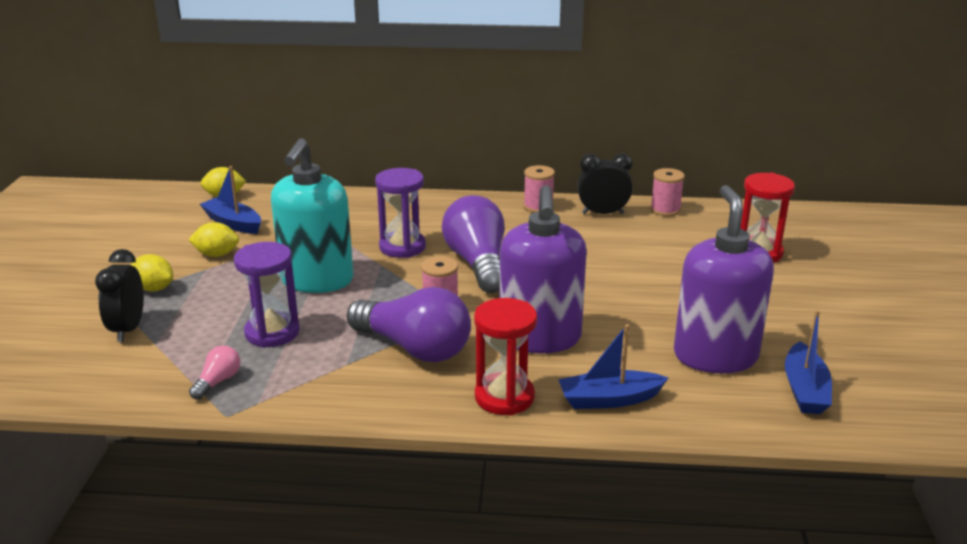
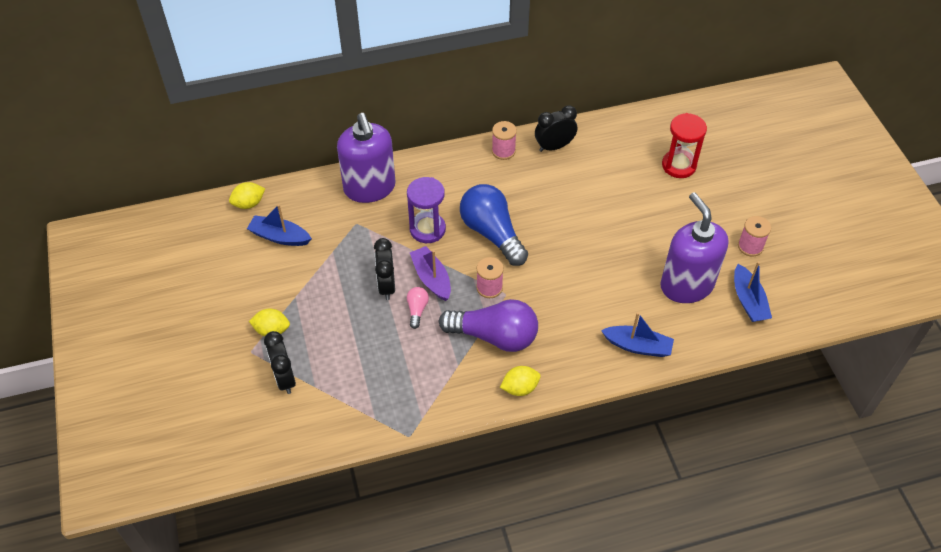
camera: 20 degrees left, 25 degrees up
(216, 255) = (292, 278): yellow lemon -> yellow lemon (520, 388)
(218, 382) = (383, 408): pink light bulb -> pink light bulb (417, 310)
(272, 332) = (389, 350): purple hourglass -> none
(316, 280) = (386, 286): turquoise soap dispenser -> black clock
(375, 285) = (431, 278): none -> purple boat
(478, 263) = (492, 233): purple light bulb -> blue light bulb
(504, 397) = (574, 364): red hourglass -> none
(540, 338) = (571, 301): purple soap dispenser -> purple soap dispenser (369, 188)
(609, 399) = (638, 346): blue boat -> blue boat turned 135 degrees counterclockwise
(665, 210) = (597, 130): pink spool -> pink spool (750, 246)

